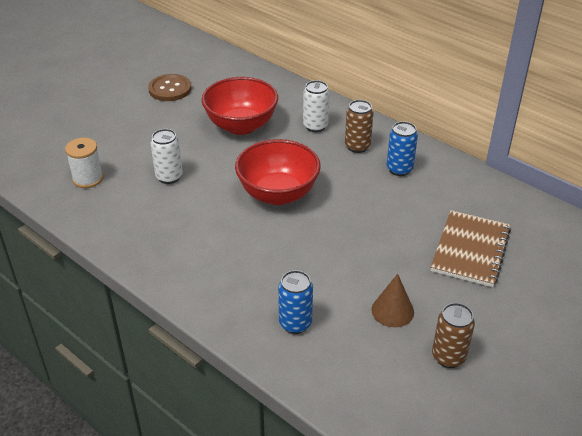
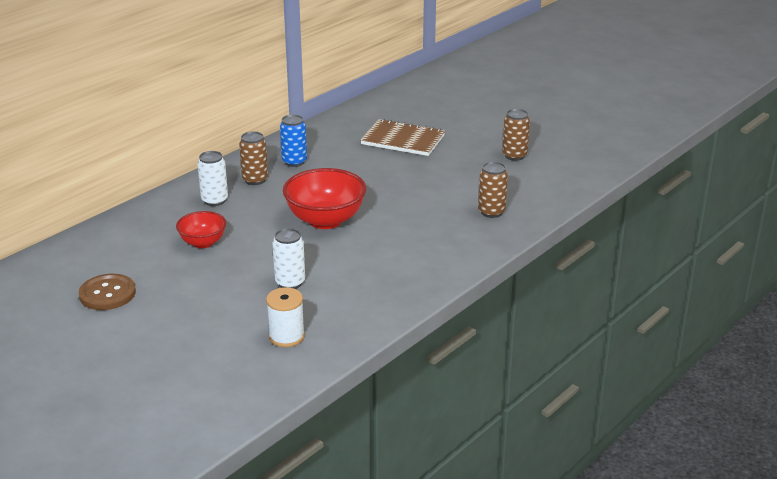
camera: 90 degrees left, 10 degrees down
(241, 126) = (203, 243): red bowl -> red bowl, size x0.58
(295, 323) = (491, 212): blue can -> brown can
(392, 311) = (472, 173): brown cone -> none

